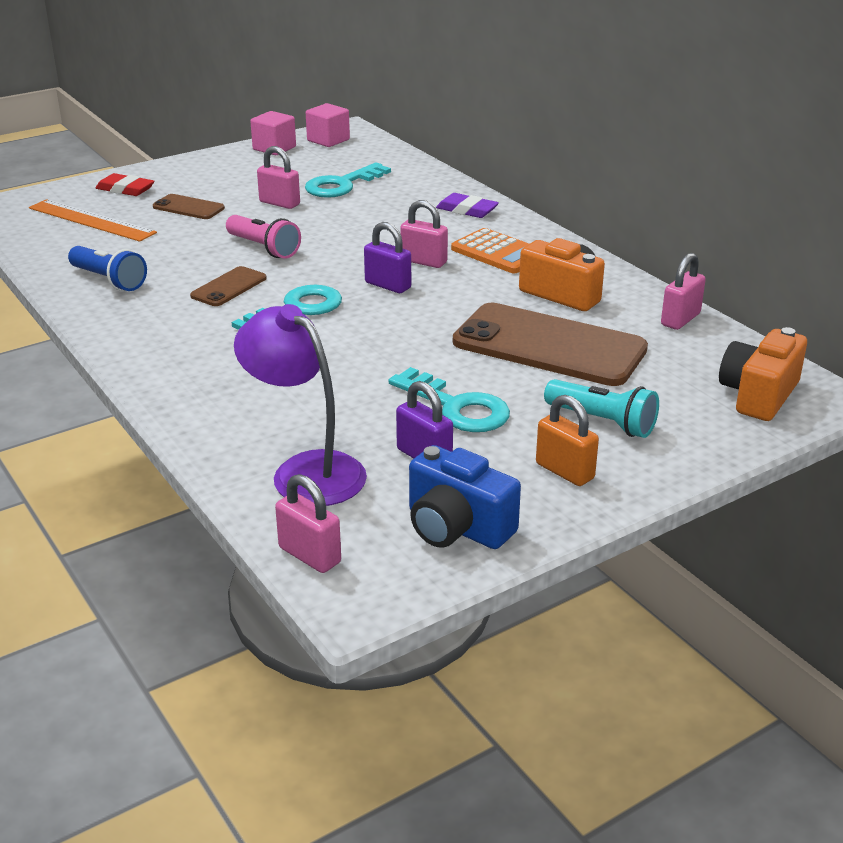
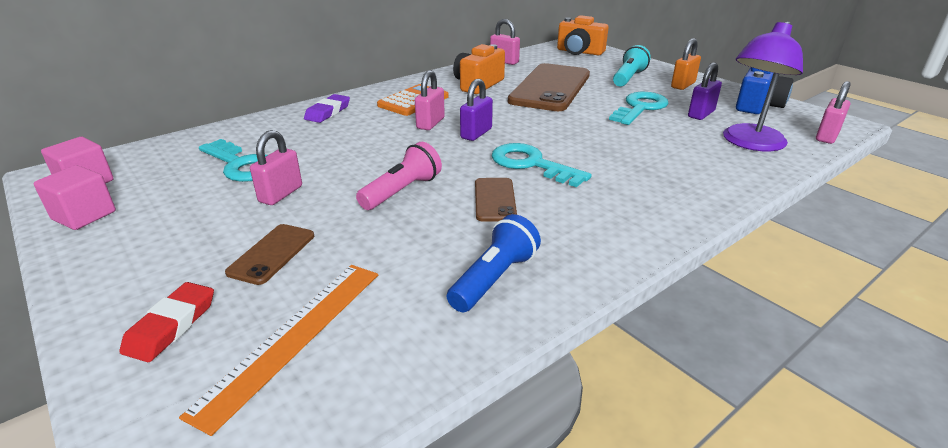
camera: 95 degrees left, 0 degrees up
(229, 287) = (495, 200): brown phone -> brown phone turned 60 degrees clockwise

